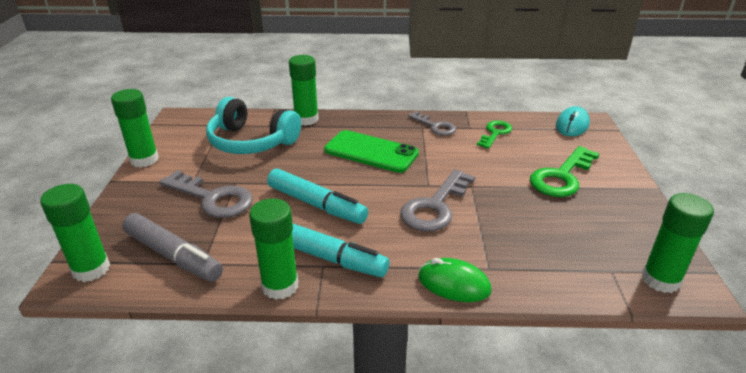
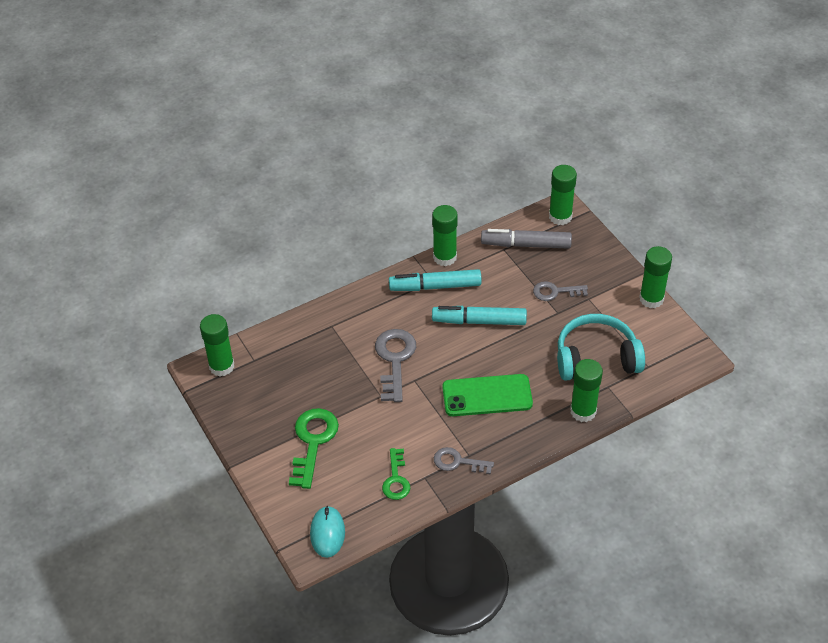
camera: 150 degrees right, 15 degrees up
(212, 198) = (555, 292): grey key -> grey key, size x0.63
(453, 284) = (347, 304): green mouse -> none

